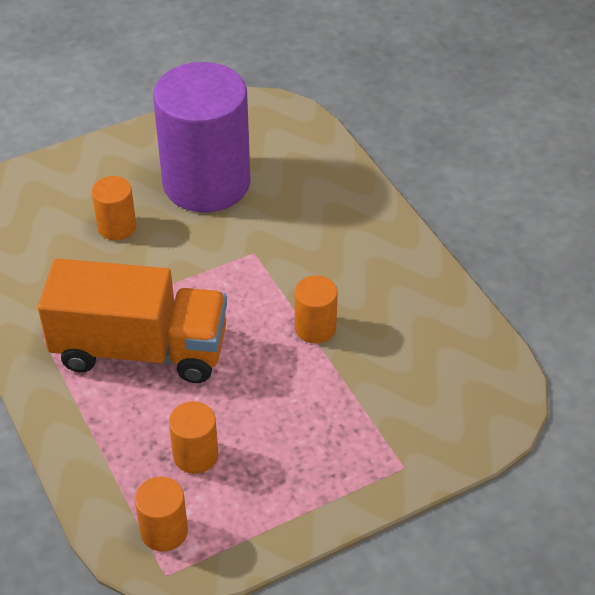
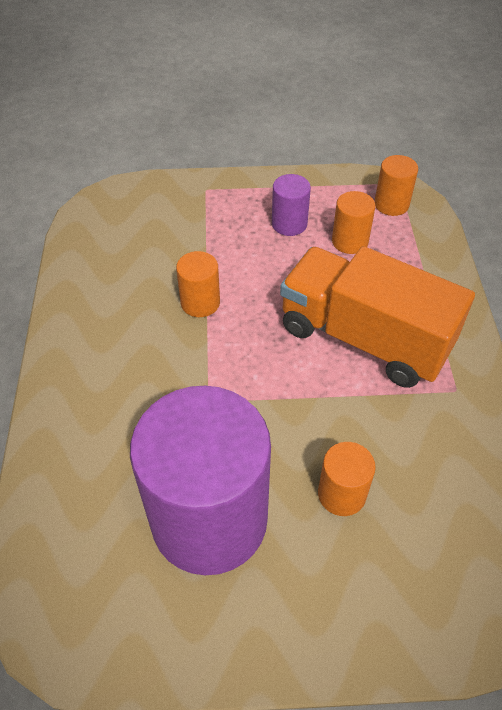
camera: 155 degrees left, 5 degrees up
(276, 453) = (289, 224): none -> purple cylinder

